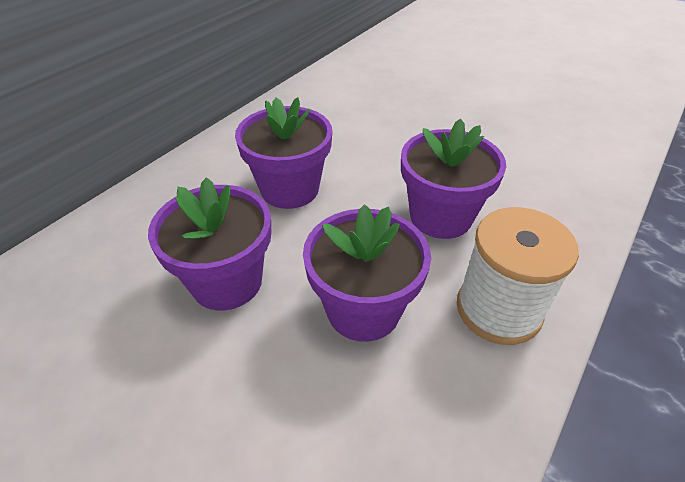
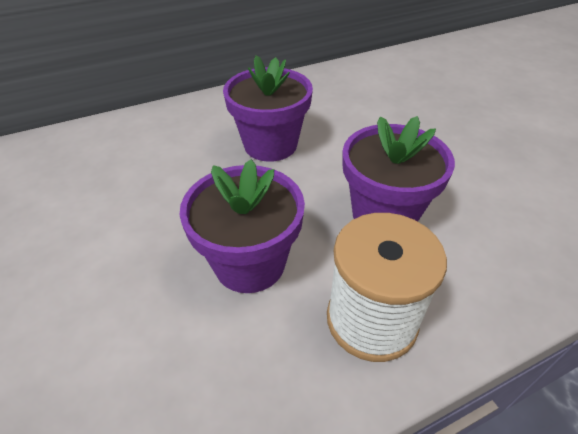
camera: 30 degrees right, 0 degrees up
(227, 282) = (167, 197): purple flower pot -> none

